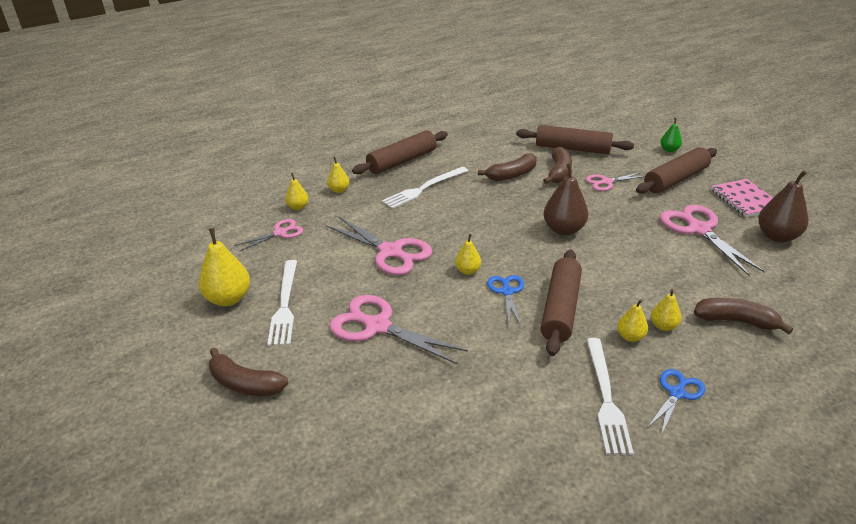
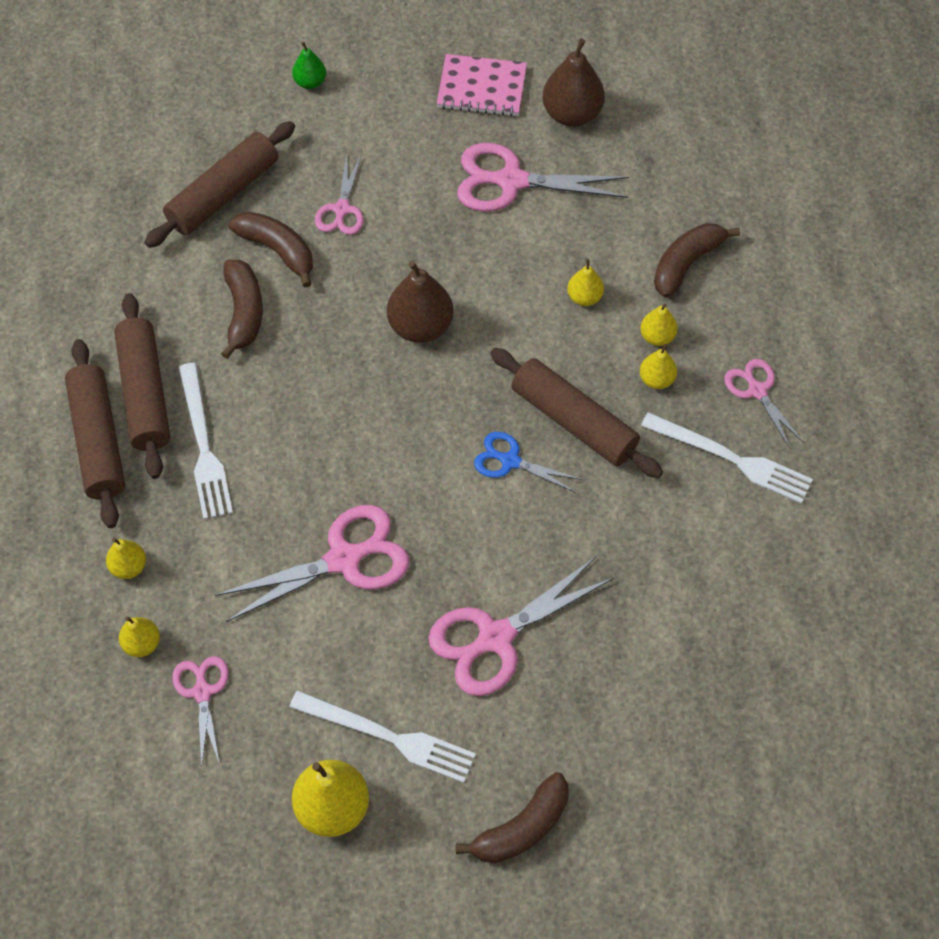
camera: 65 degrees left, 25 degrees up
(468, 271) = (442, 484): yellow pear -> yellow pear (584, 297)
(675, 179) = (388, 127): brown rolling pin -> brown rolling pin (144, 393)
(677, 393) = (757, 391): blue scissors -> pink scissors

